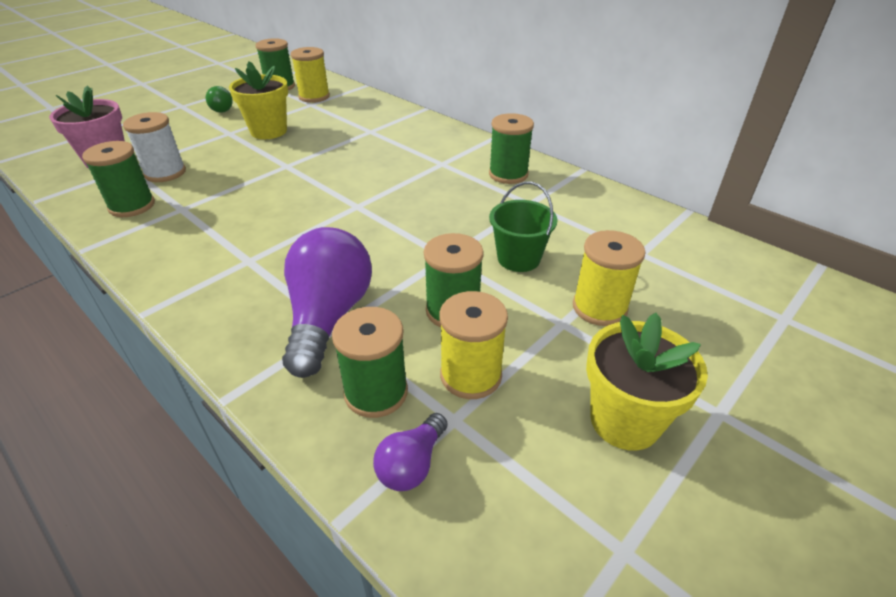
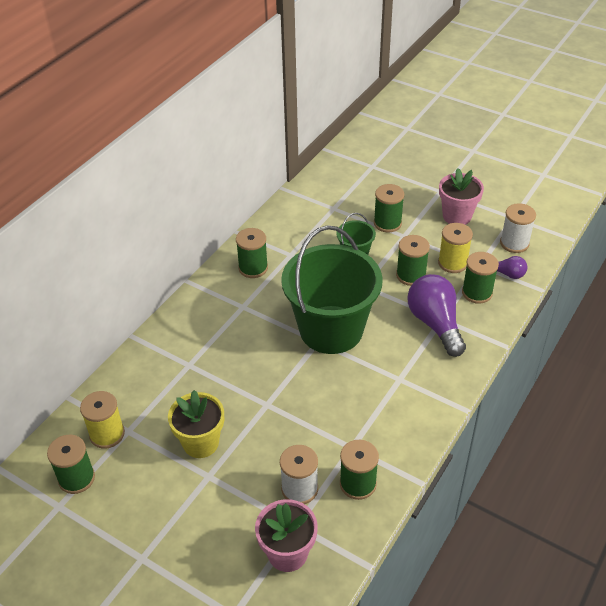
camera: 100 degrees left, 5 degrees up
(220, 109) = (149, 511): green light bulb -> none
(328, 317) = (435, 324): purple light bulb -> purple light bulb turned 75 degrees clockwise
(371, 217) = (331, 329): none -> green bucket
(515, 516) = (514, 243): none -> white spool
(599, 308) = (387, 223): yellow spool -> green spool
(624, 421) = (457, 216): yellow flower pot -> pink flower pot

